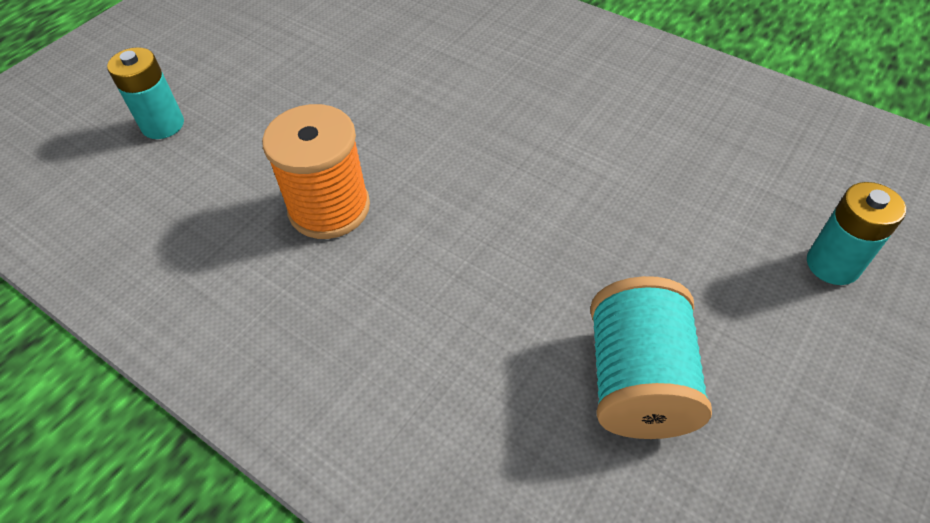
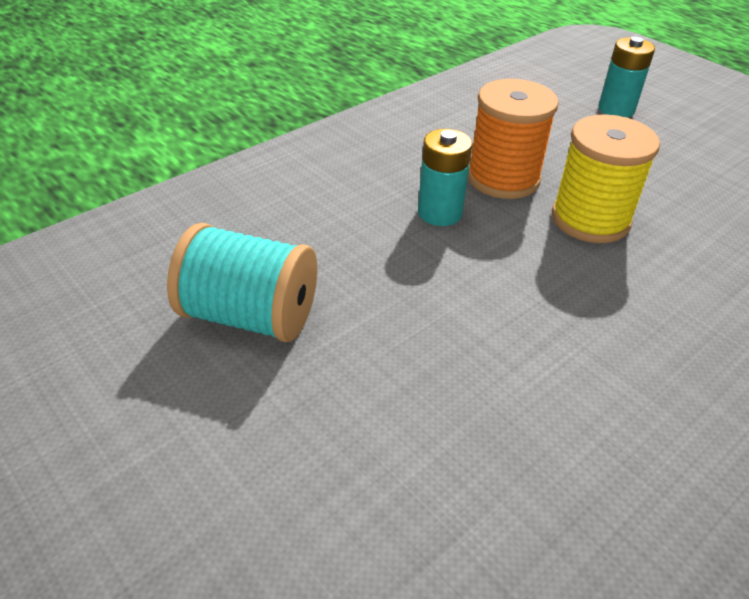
camera: 100 degrees right, 10 degrees down
(387, 139) = (590, 219): none -> yellow spool
(832, 264) = (307, 552): turquoise battery -> turquoise battery (439, 213)

